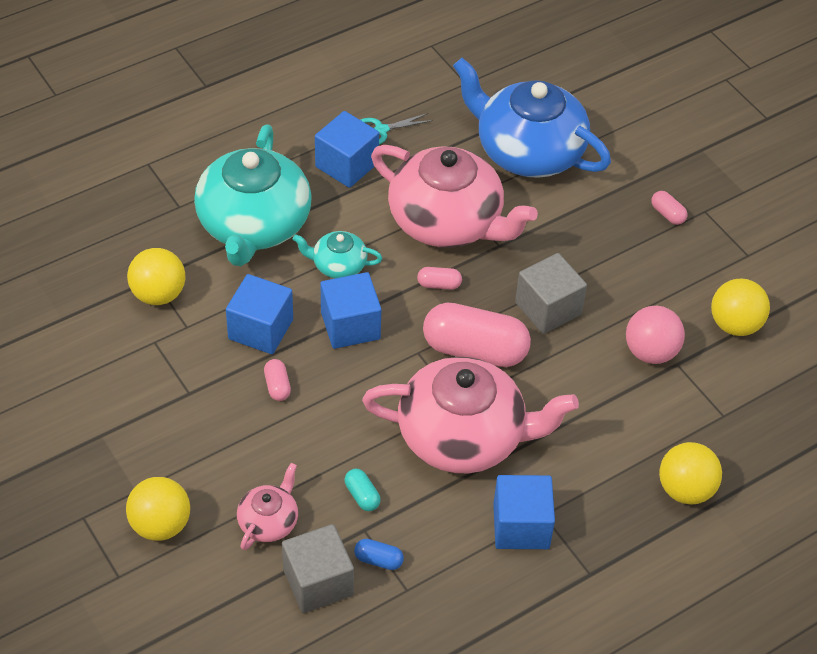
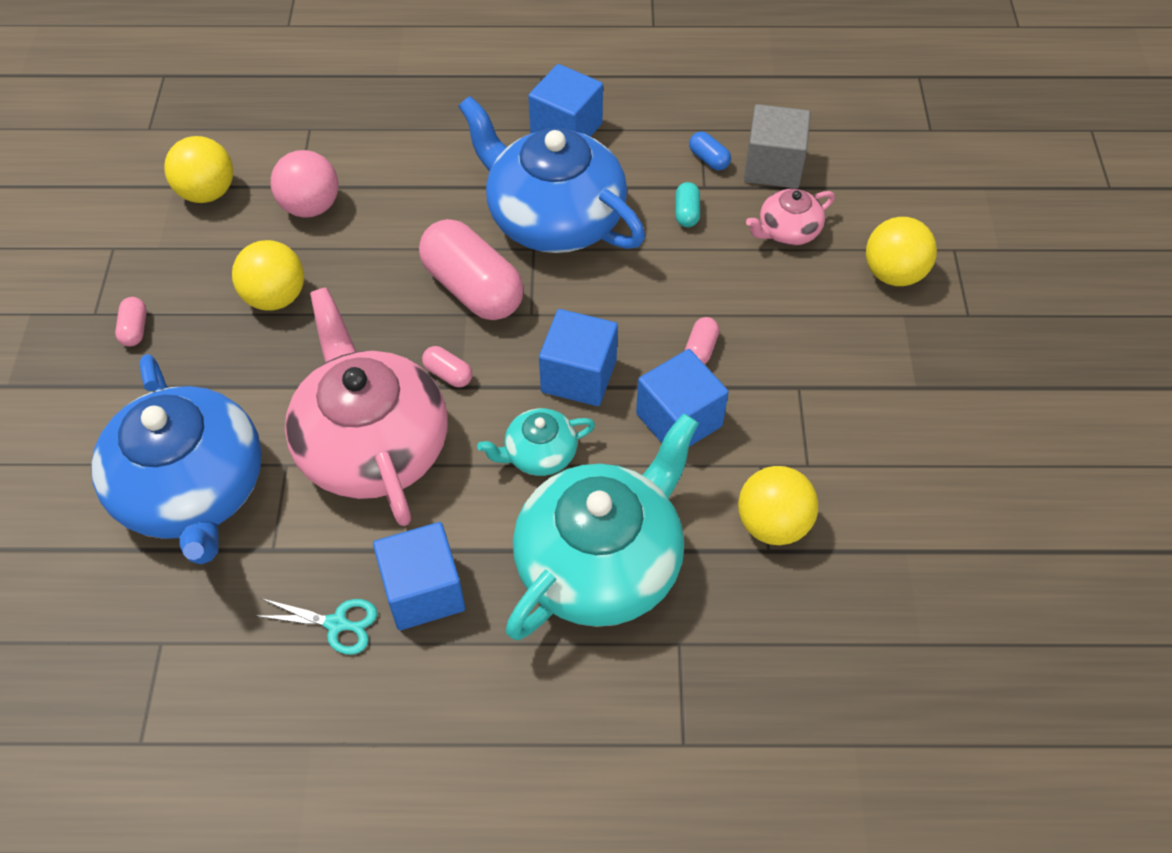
camera: 145 degrees left, 5 degrees up
(338, 265) = (539, 454): turquoise teapot -> turquoise teapot turned 120 degrees clockwise
(464, 436) = (553, 218): pink teapot -> blue teapot
(548, 308) = (362, 293): grey cube -> none
(685, 489) = (404, 93): yellow ball -> yellow ball (275, 297)

